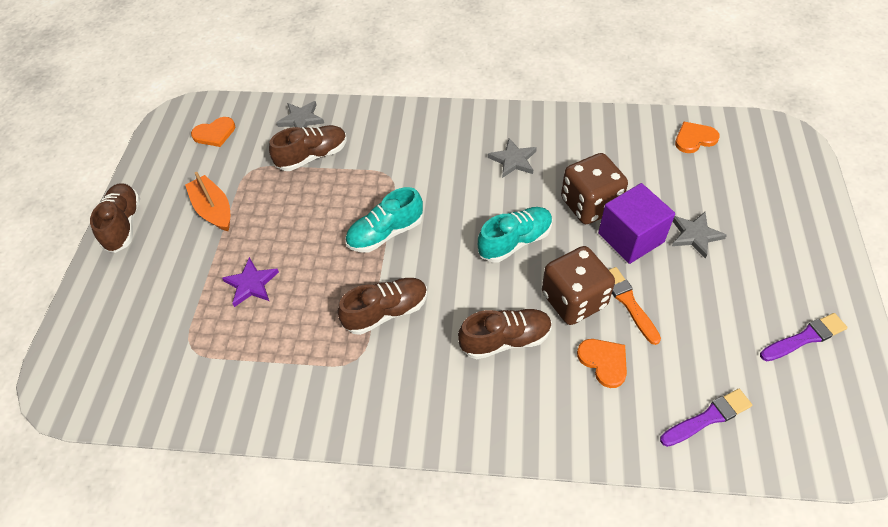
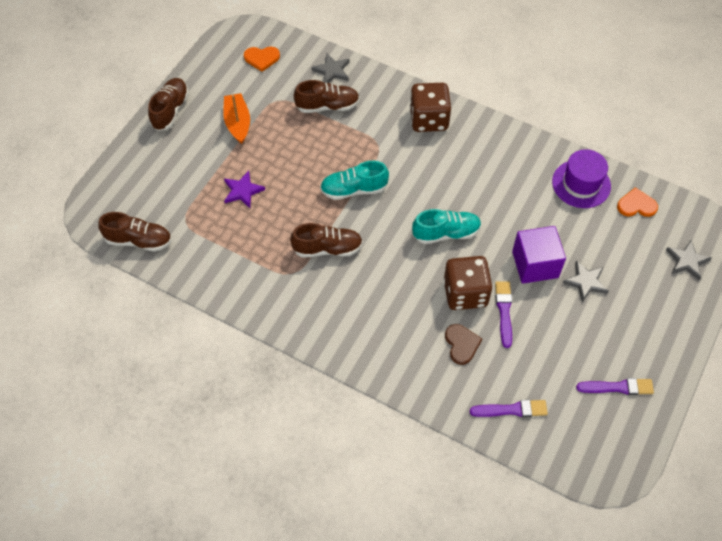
camera: 20 degrees right, 5 degrees up
(505, 340) = (400, 301): brown shoe -> brown shoe (138, 240)
(513, 160) = (480, 168): grey star -> grey star (687, 261)
(590, 205) = (519, 227): brown dice -> brown dice (429, 119)
(604, 362) = (461, 344): orange heart -> brown heart
(627, 138) = (581, 184): none -> purple hat
(629, 303) = (504, 311): orange brush -> purple brush

